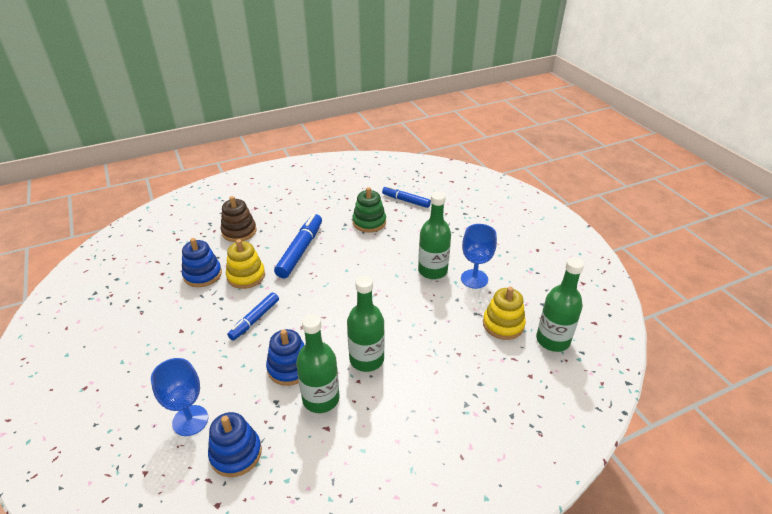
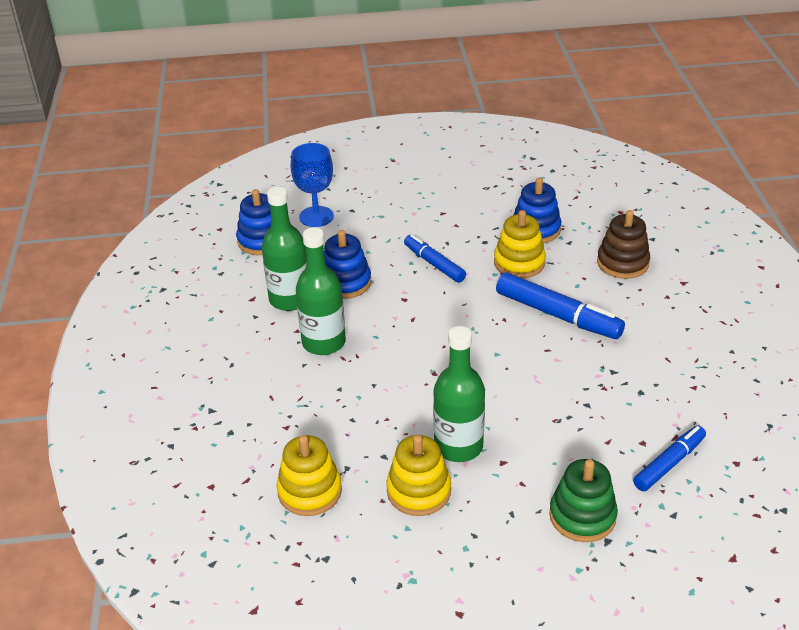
camera: 110 degrees right, 0 degrees up
(369, 222) = (611, 400): green stacking toy -> green stacking toy (582, 516)
(474, 279) = (419, 491): blue goblet -> yellow stacking toy
(552, 340) = (251, 537): green bottle -> none

